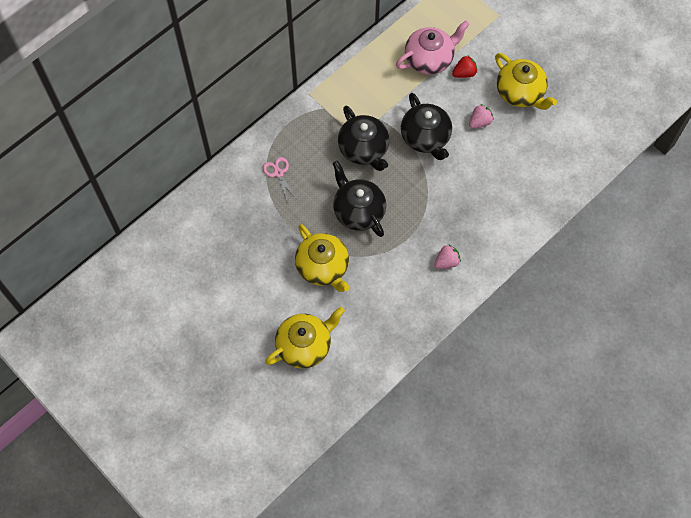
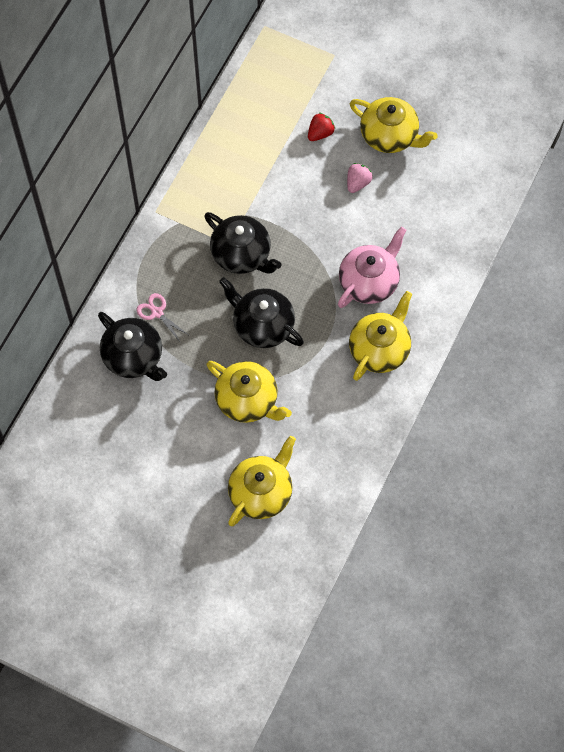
camera: 20 degrees left, 0 degrees up
(425, 137) = (305, 219): black teapot -> black teapot (133, 357)
(429, 59) = (276, 129): pink teapot -> pink teapot (369, 281)
(446, 262) = (380, 349): pink strawberry -> yellow teapot

